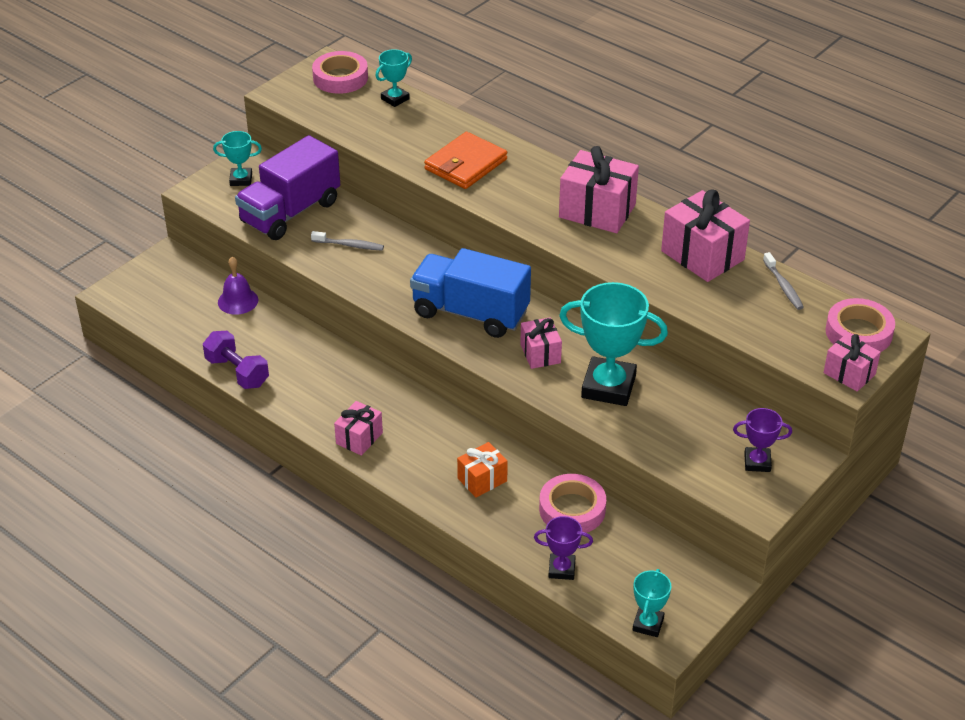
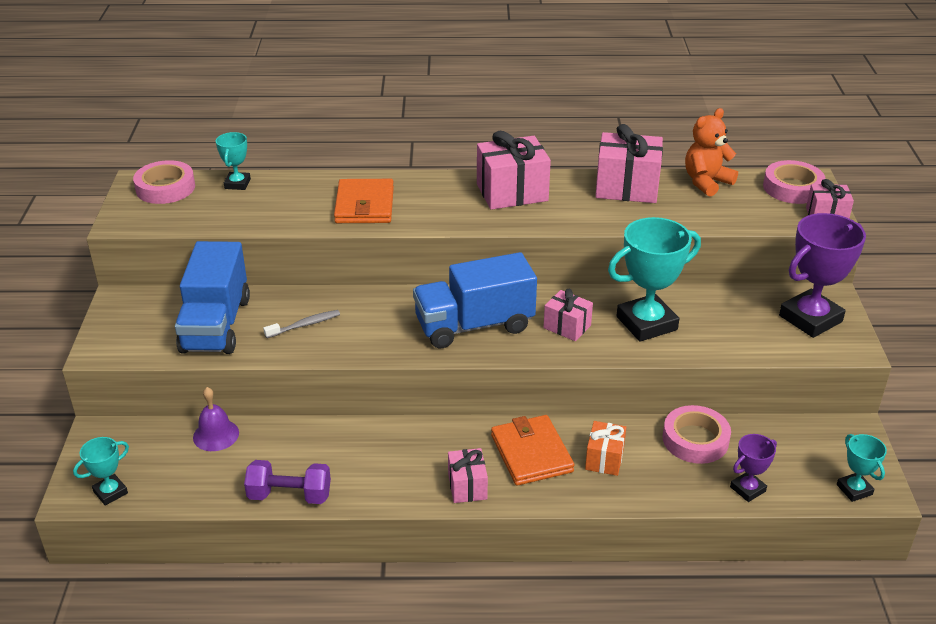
camera: 40 degrees left, 5 degrees down
(241, 179) = (133, 320): turquoise trophy -> turquoise trophy (110, 492)
(290, 212) = (216, 325): purple truck -> blue truck
(433, 443) = (531, 453): none -> orange wallet
(757, 462) = (810, 319): purple trophy -> purple trophy, size x1.94
(783, 286) = (706, 182): grey toothbrush -> orange teddy bear

